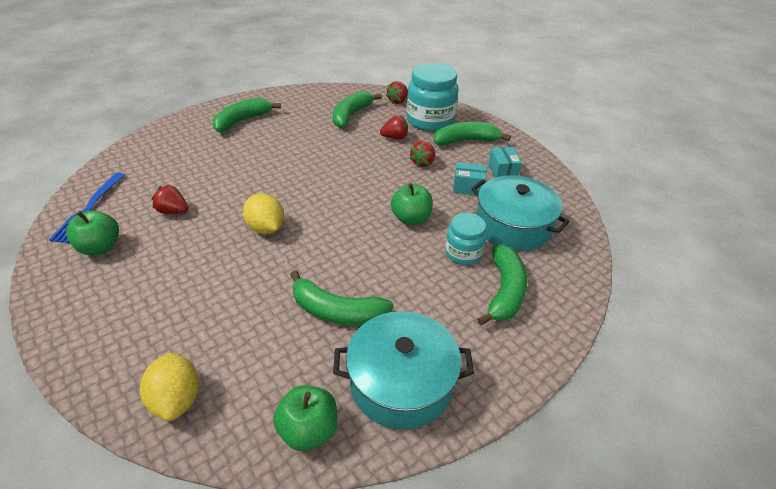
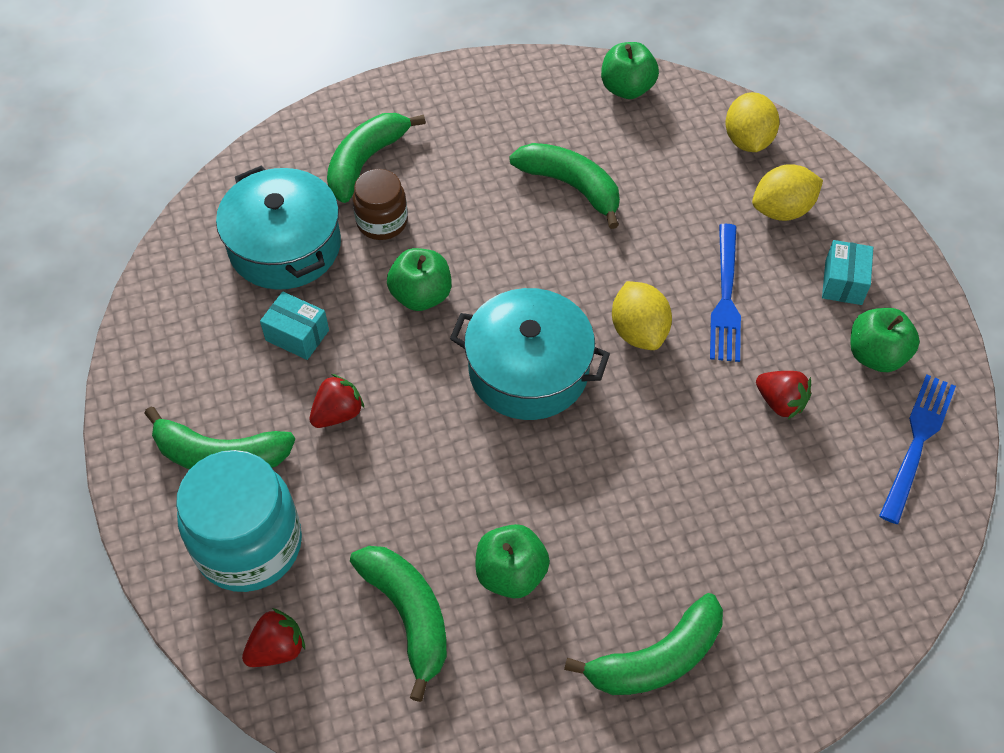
camera: 160 degrees left, 15 degrees up
(152, 335) = (782, 210): none -> yellow lemon
(205, 259) = (726, 298): none -> blue fork
(312, 131) = (511, 573): none -> green apple
(351, 115) = (408, 615): green banana -> green banana turned 75 degrees counterclockwise
(395, 138) = (352, 503): red strawberry -> none
(401, 382) = (529, 103): turquoise pot -> turquoise pot (528, 370)
(463, 253) = (382, 222): turquoise jar -> brown jar
(502, 171) = (215, 355): turquoise box -> turquoise box (843, 282)

